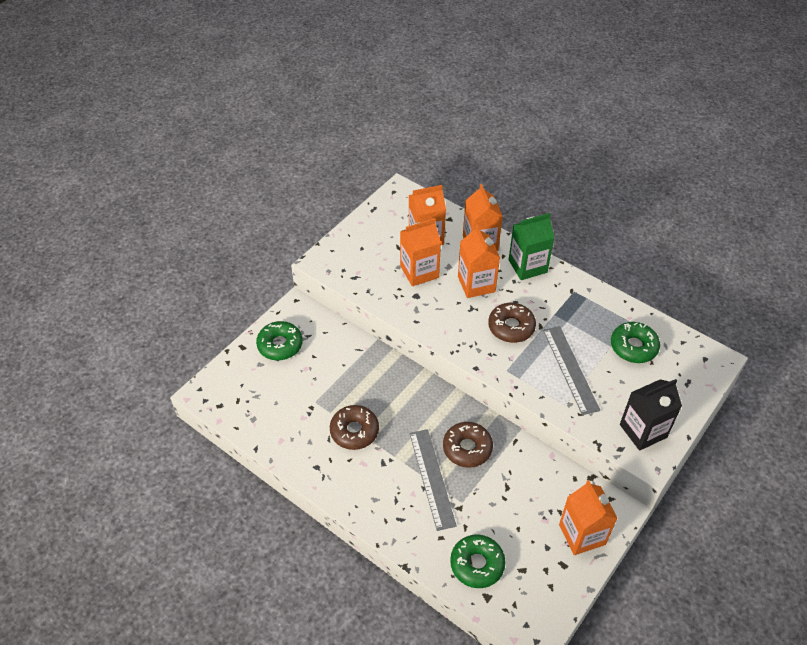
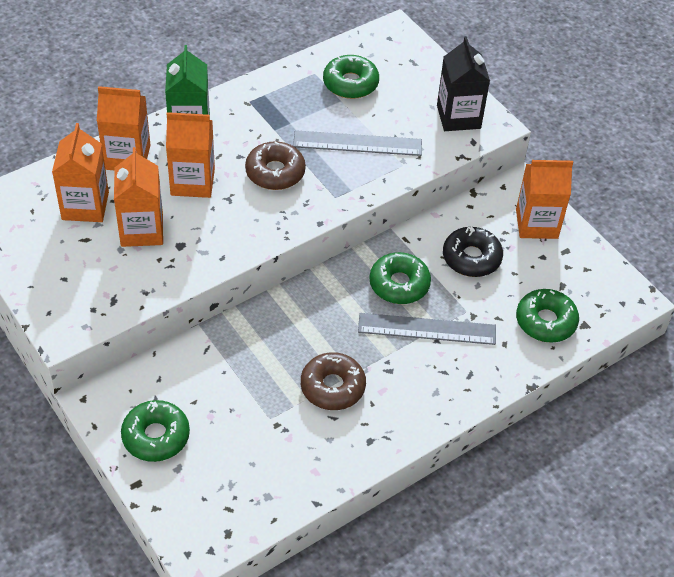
camera: 75 degrees left, 0 degrees up
(467, 448) = (399, 284): brown donut -> green donut
(518, 492) = (471, 258): none -> black donut

